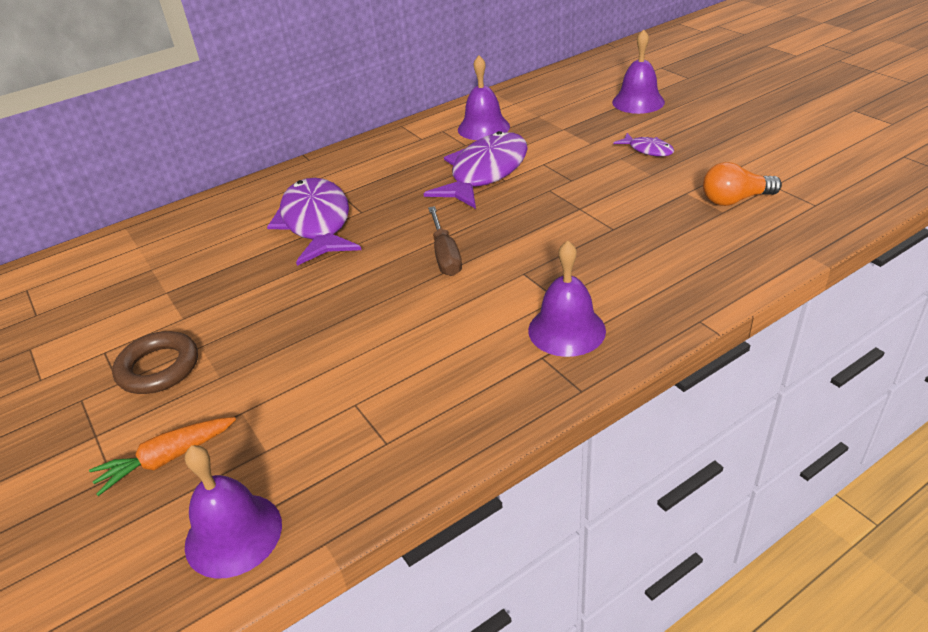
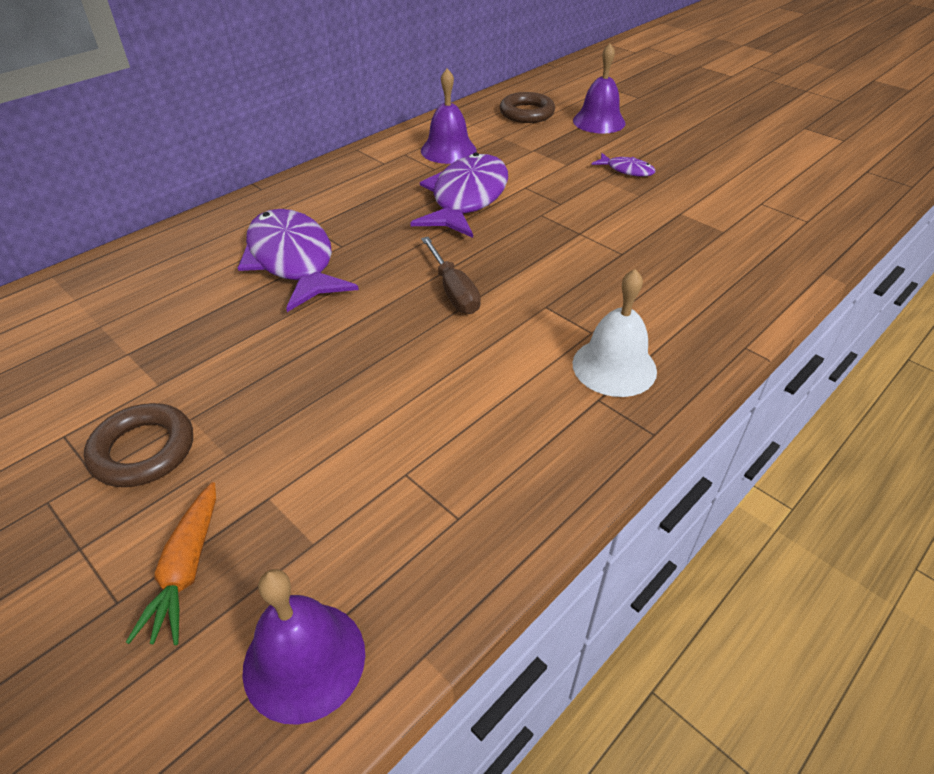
camera: 15 degrees left, 5 degrees up
(166, 459) = (186, 570): orange carrot -> orange carrot turned 45 degrees counterclockwise
(566, 330) = (614, 367): purple bell -> white bell
(570, 93) = (527, 113): none -> brown ring
(735, 200) = (730, 219): orange light bulb -> none

